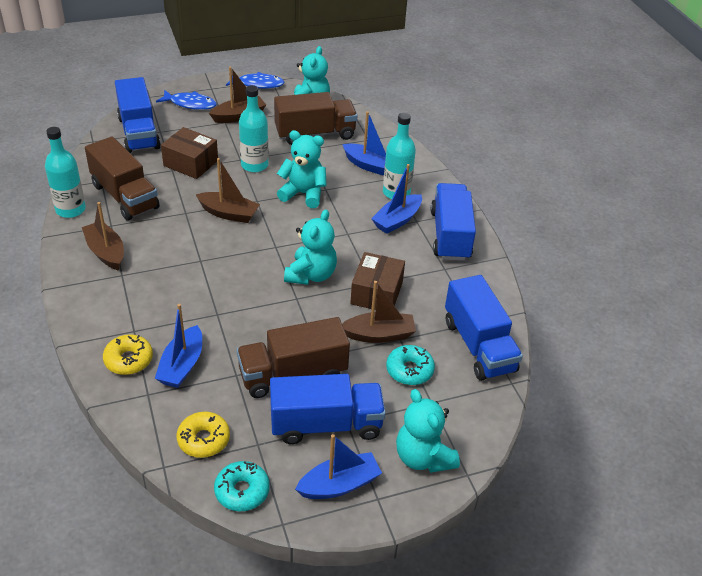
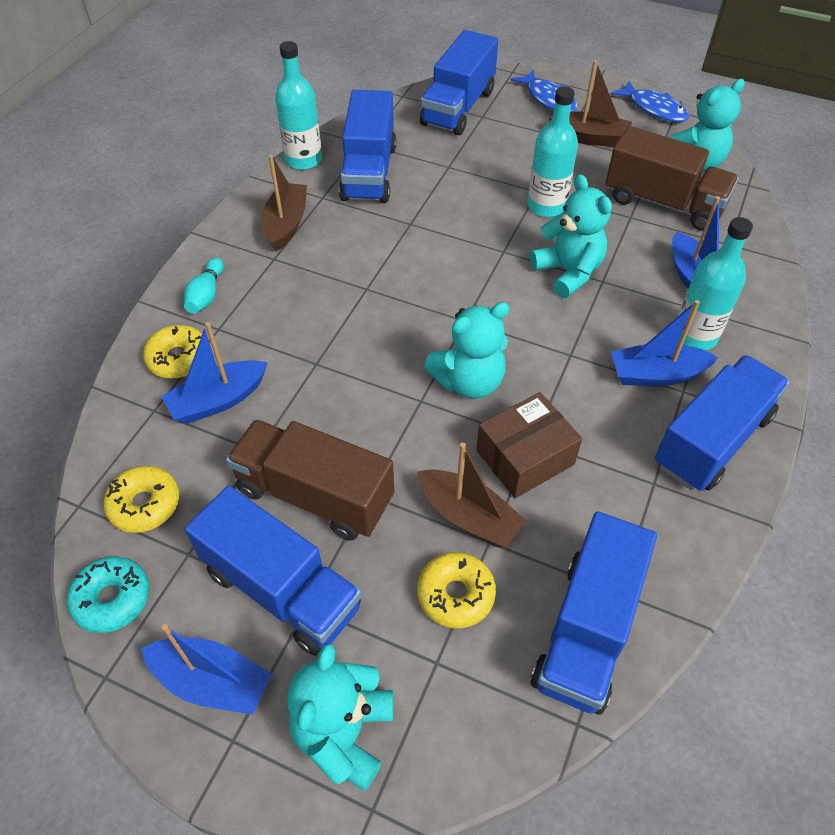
camera: 45 degrees right, 10 degrees up
(102, 317) = (206, 295): none -> turquoise bowling pin
(125, 196) = (369, 172): brown truck -> blue truck
(191, 163) = (476, 168): brown box -> none
(229, 213) = (455, 250): brown boat -> none
(409, 370) = (455, 594): turquoise donut -> yellow donut

